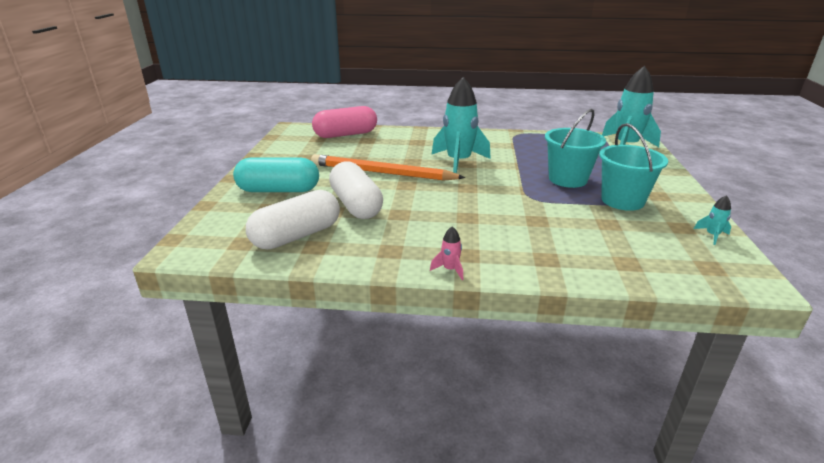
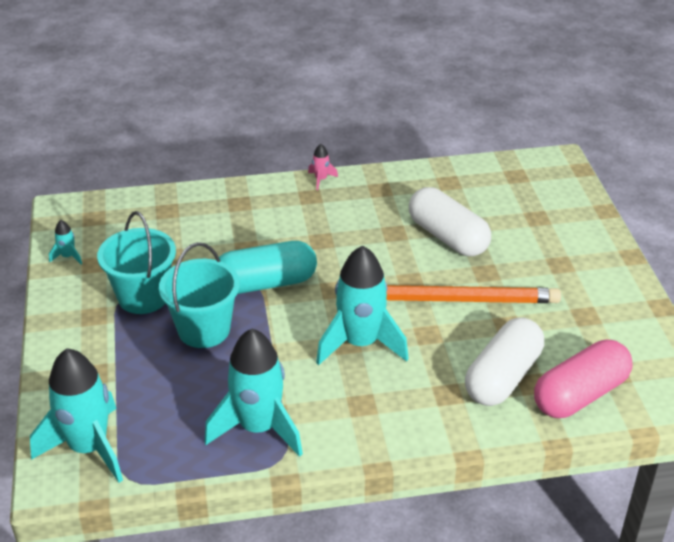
camera: 165 degrees right, 10 degrees up
(279, 190) = (552, 244): turquoise capsule -> turquoise capsule (265, 283)
(297, 236) = (475, 190): white capsule -> white capsule (503, 377)
(528, 143) = (258, 428): none -> turquoise rocket

